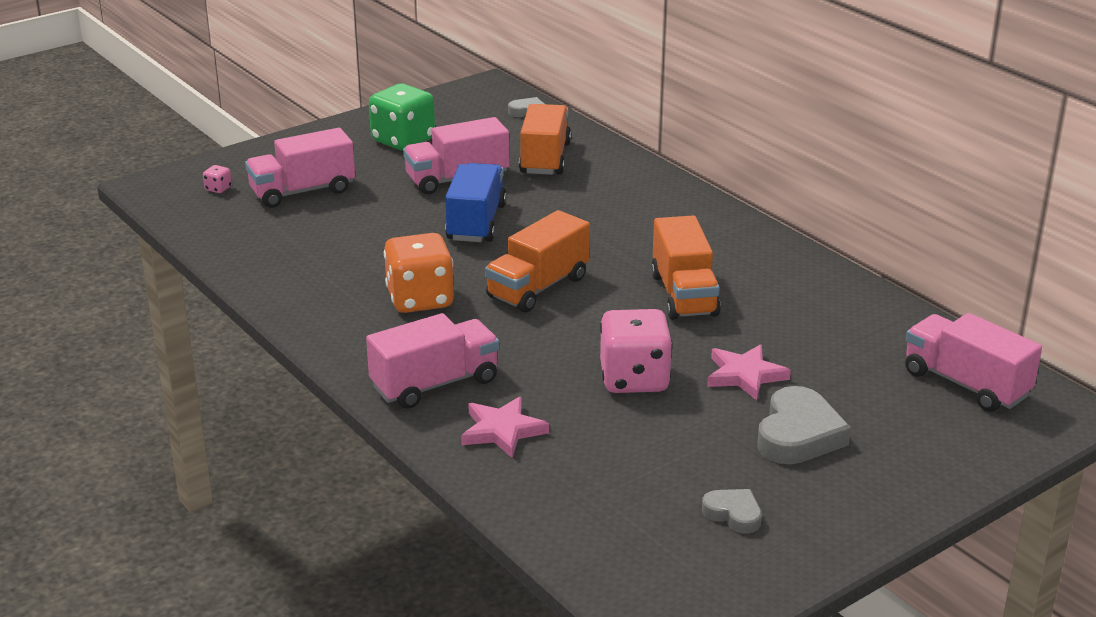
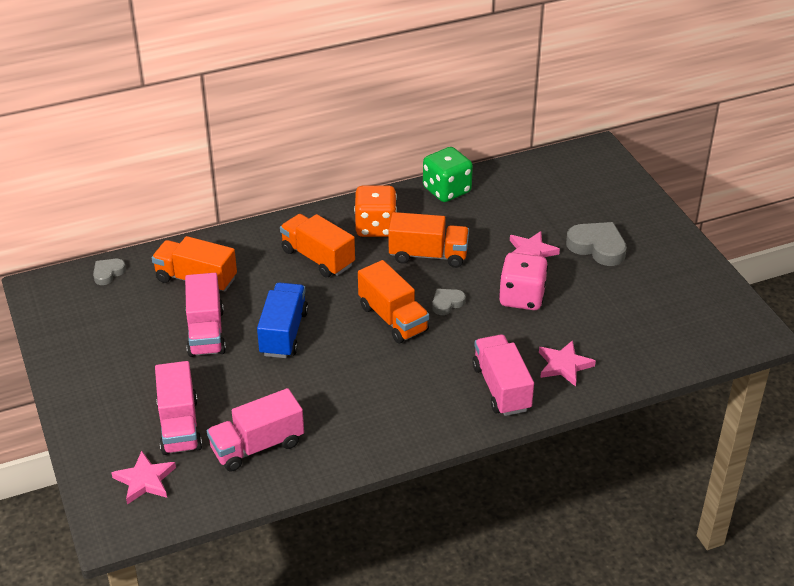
camera: 75 degrees left, 10 degrees up
(218, 189) = (145, 480): pink dice -> pink star
(403, 140) = (116, 353): green dice -> green dice (446, 190)
(420, 299) = (386, 380): orange dice -> orange dice (375, 227)
(476, 223) = (283, 333): blue truck -> blue truck turned 75 degrees clockwise
(629, 221) = (318, 258): none -> orange truck
(733, 514) = (667, 289): grey heart -> grey heart (447, 303)
(965, 384) = (563, 175): pink truck -> pink truck (257, 446)

